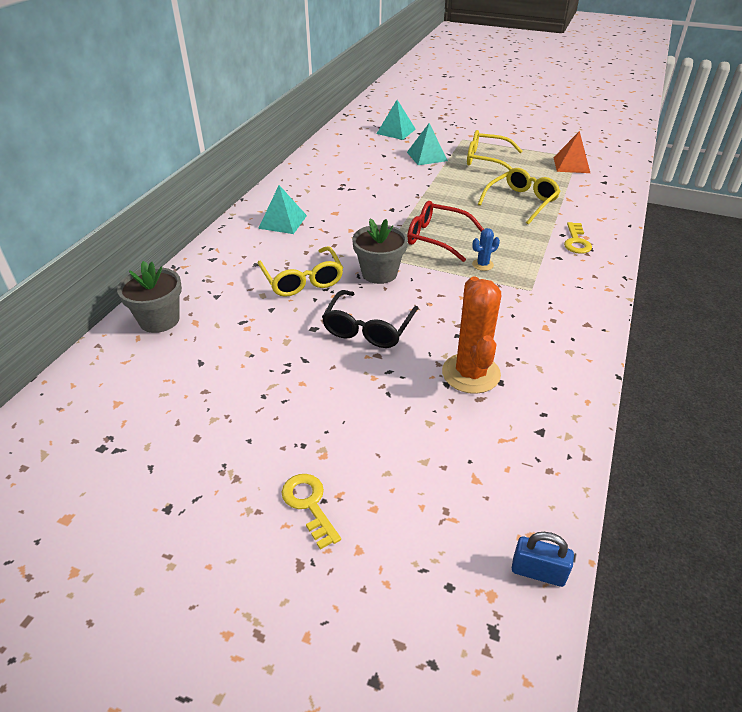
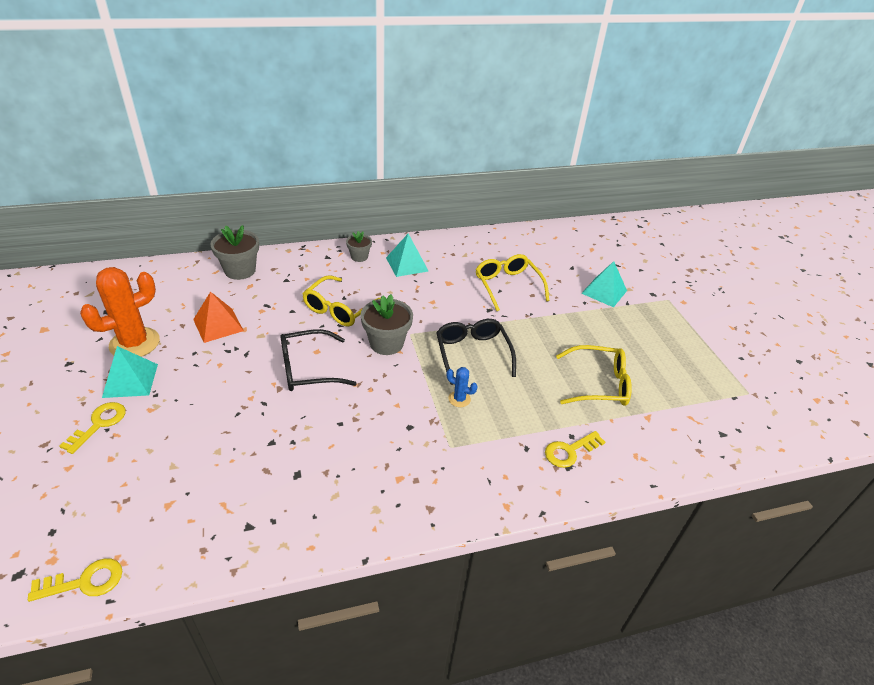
camera: 50 degrees right, 0 degrees up
(237, 241) = (359, 257): none -> grey flower pot
(396, 131) = (624, 256): turquoise pyramid -> turquoise pyramid (130, 380)
(436, 238) = (472, 353): red glasses -> black glasses
(471, 373) = (294, 452): orange cactus -> orange cactus (134, 343)
(486, 160) = (649, 330): yellow glasses -> yellow glasses (507, 286)
(538, 572) = (85, 582): blue padlock -> yellow key
(571, 165) = (724, 394): orange pyramid -> orange pyramid (218, 325)

